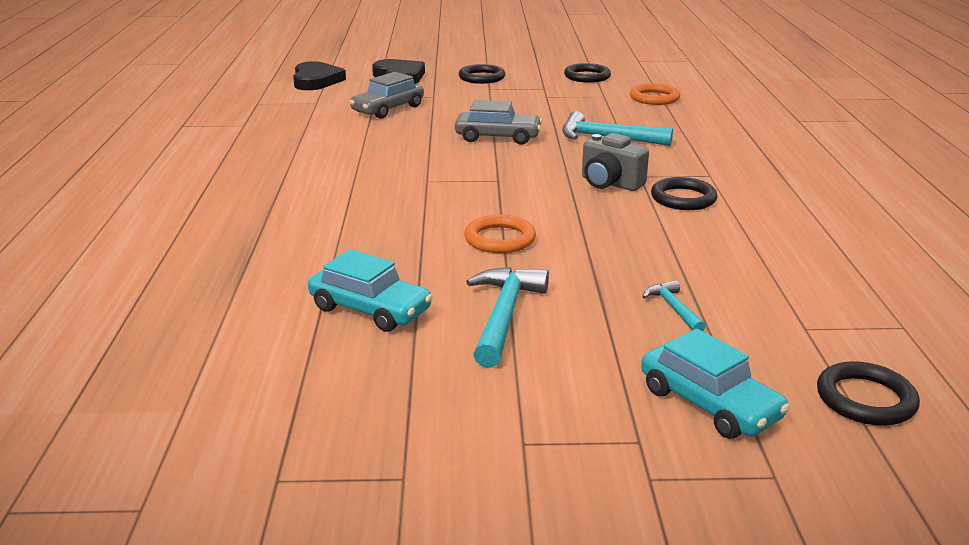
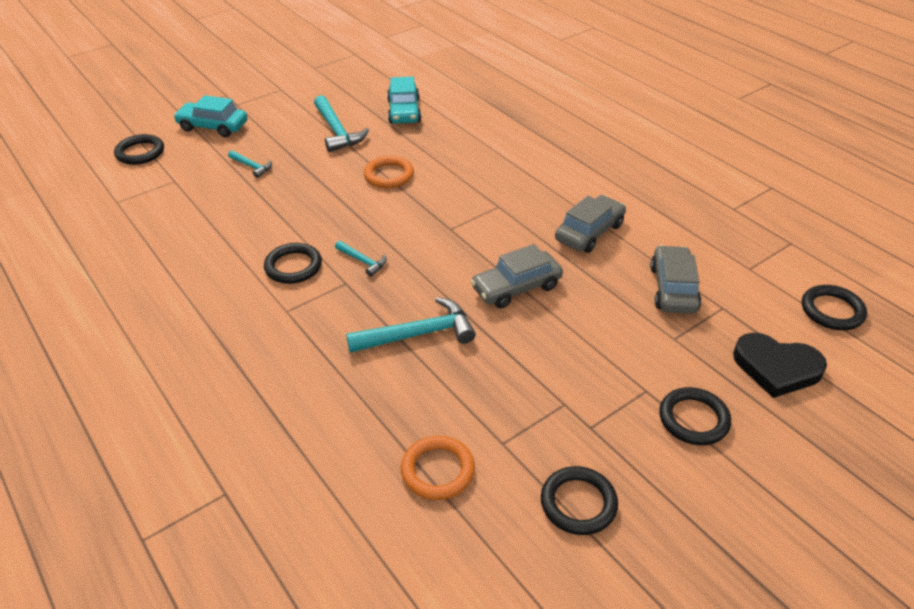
camera: 145 degrees right, 15 degrees up
(316, 80) = (832, 311): black heart -> black ring
(370, 309) = (404, 111): turquoise car -> turquoise car turned 90 degrees counterclockwise
(383, 145) = (589, 232): none -> grey car
(610, 183) = (363, 261): grey camera -> turquoise hammer

